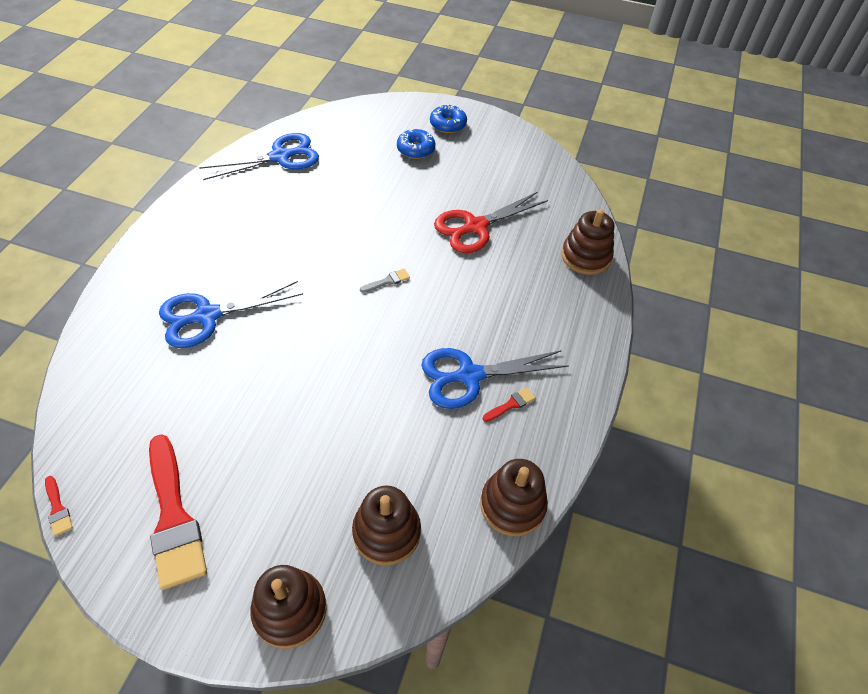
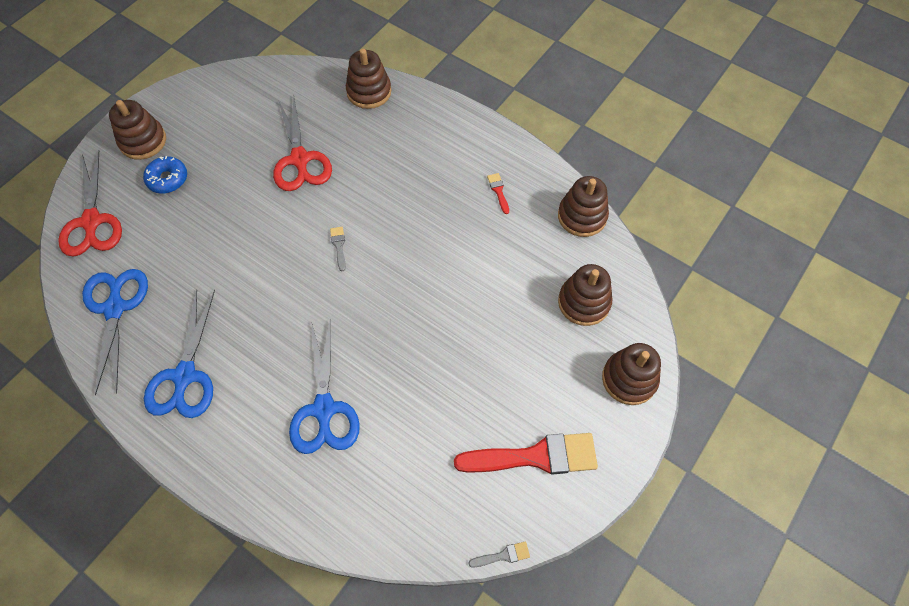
camera: 70 degrees left, 10 degrees up
(57, 508) = (503, 555): red brush -> grey brush
(357, 121) = (92, 222): none -> red scissors
(448, 124) = (143, 141): blue donut -> brown stacking toy
(469, 376) = (463, 211): blue scissors -> blue scissors (185, 376)

